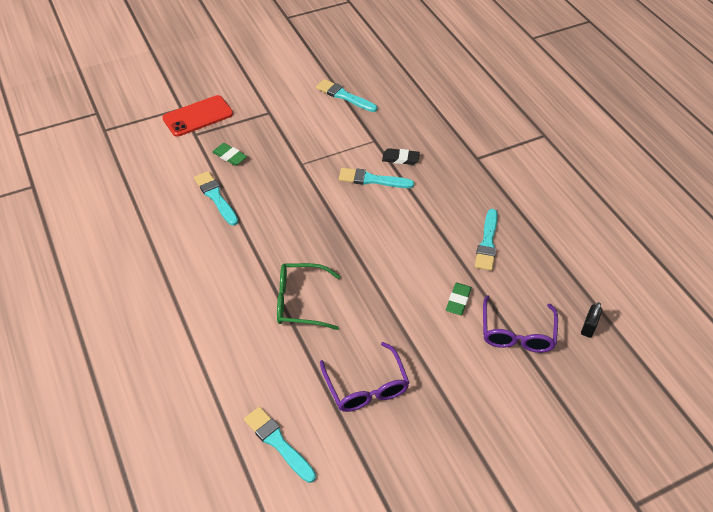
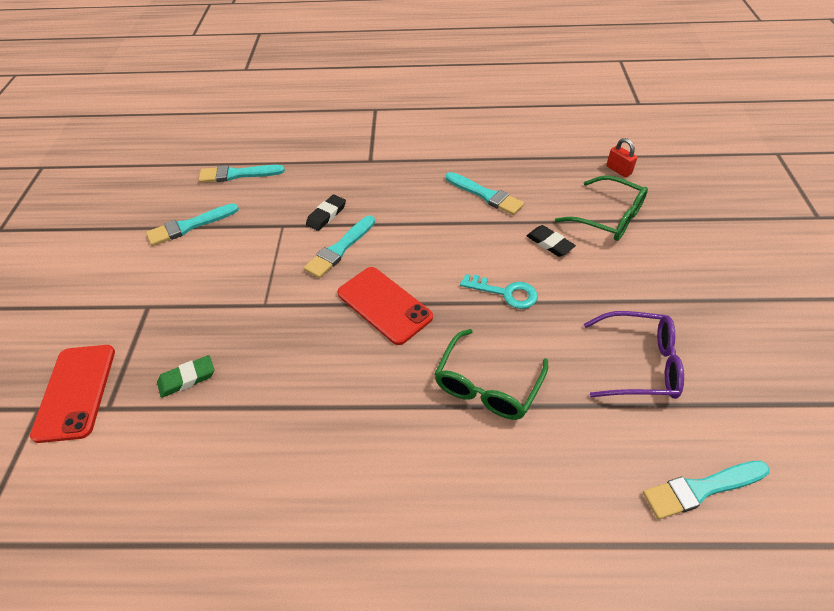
camera: 60 degrees left, 0 degrees up
(216, 197) = (249, 421): turquoise brush -> turquoise brush (238, 174)
(336, 223) = (384, 305): none -> red phone
(388, 287) = (505, 293): none -> turquoise key
(458, 300) = (549, 243): green eraser -> black eraser
(517, 333) = (608, 217): purple glasses -> green glasses
(588, 327) = (618, 170): black padlock -> red padlock

